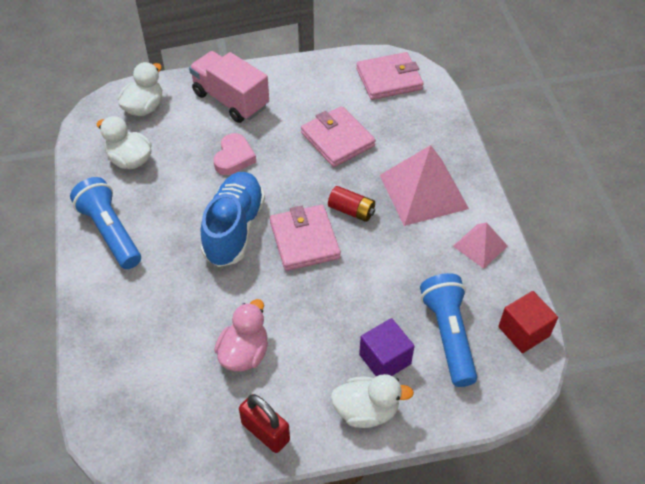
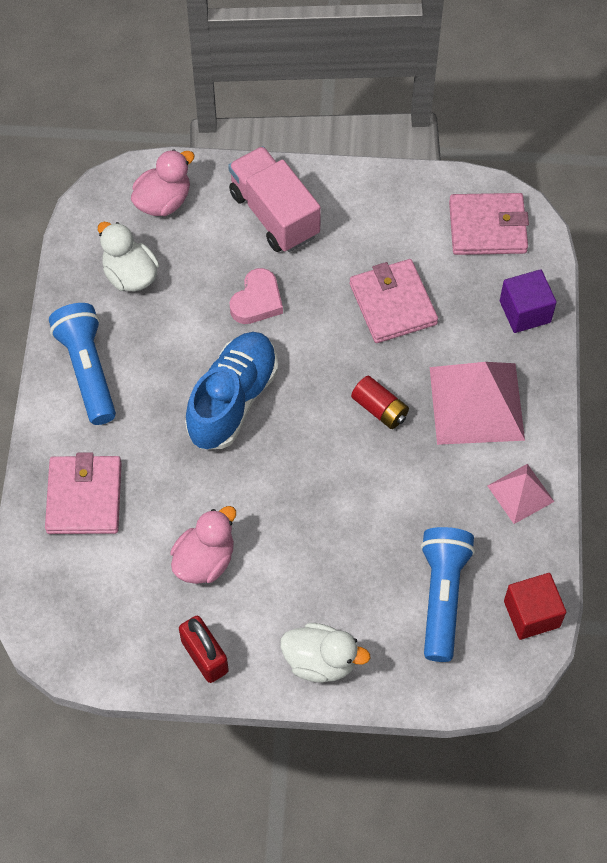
camera: 15 degrees right, 10 degrees up
(144, 107) = (163, 201): white duck -> pink duck
(304, 240) = (312, 435): pink wallet -> pink wallet (84, 497)
(385, 359) = (360, 607): purple cube -> purple cube (525, 311)

